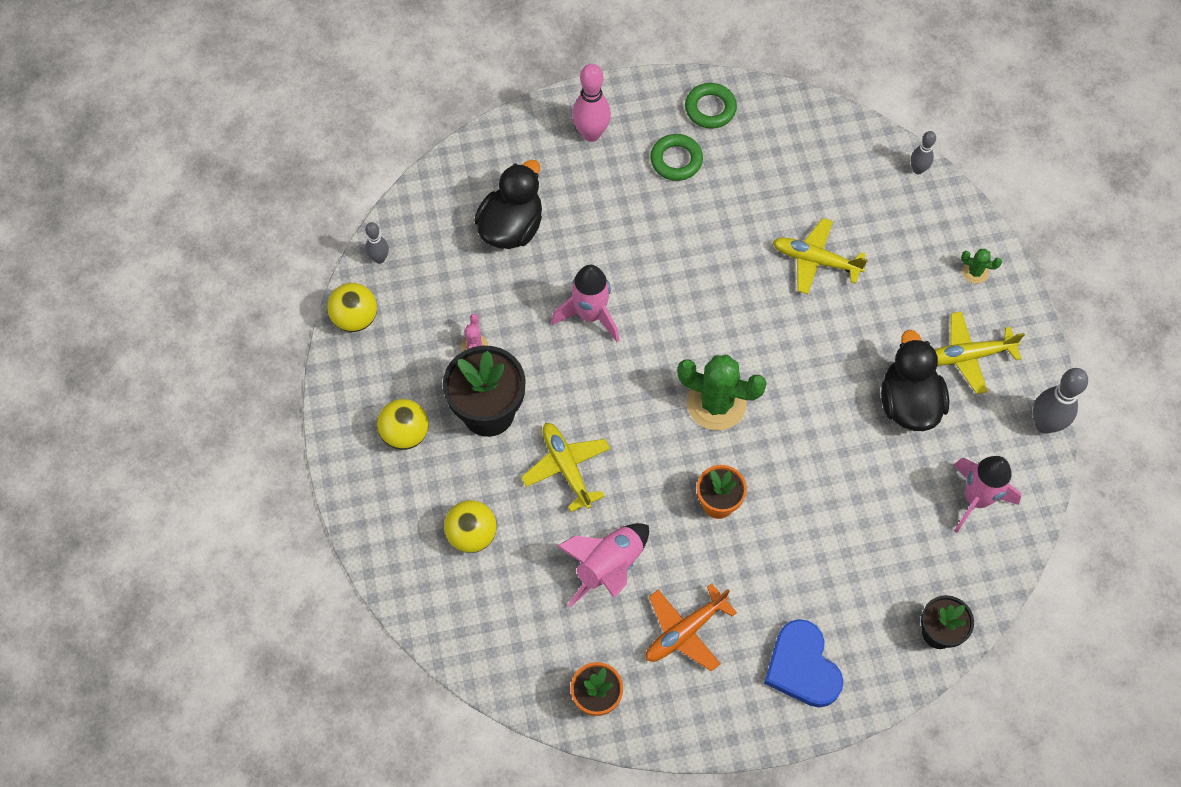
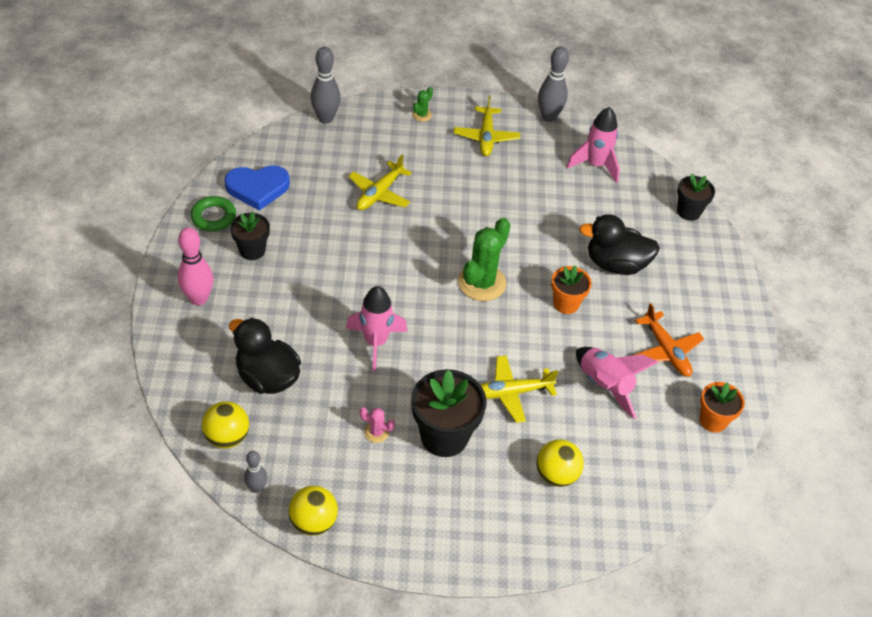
camera: 80 degrees left, 15 degrees down
(405, 434) = (447, 505): yellow ball -> yellow ball (227, 437)
(676, 160) = (252, 250): green ring -> black flower pot
(802, 667) = (703, 290): blue heart -> blue heart (257, 188)
(908, 403) = (513, 177): black duck -> black duck (615, 264)
(918, 169) = (326, 118): grey bowling pin -> grey bowling pin, size x1.72

